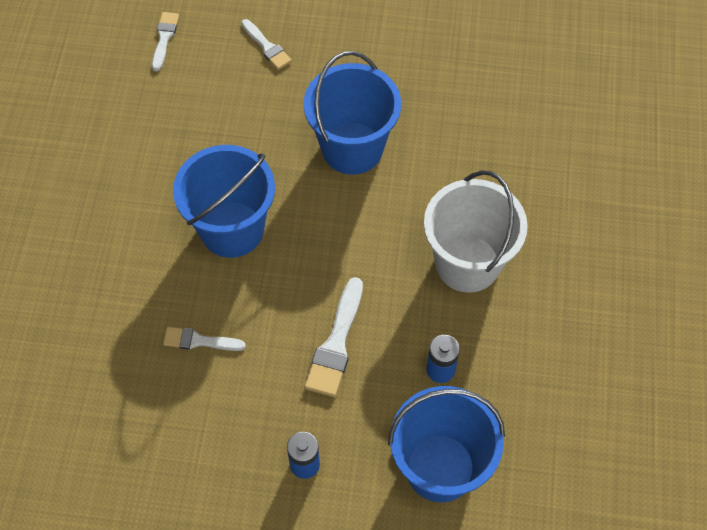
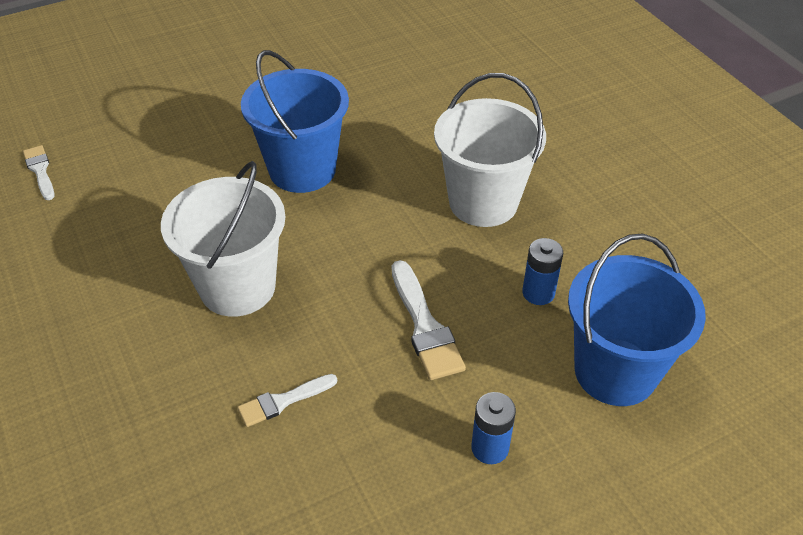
camera: 35 degrees left, 15 degrees down
(232, 229) = (237, 287): blue bucket -> white bucket
(267, 47) = (155, 134): white brush -> none

